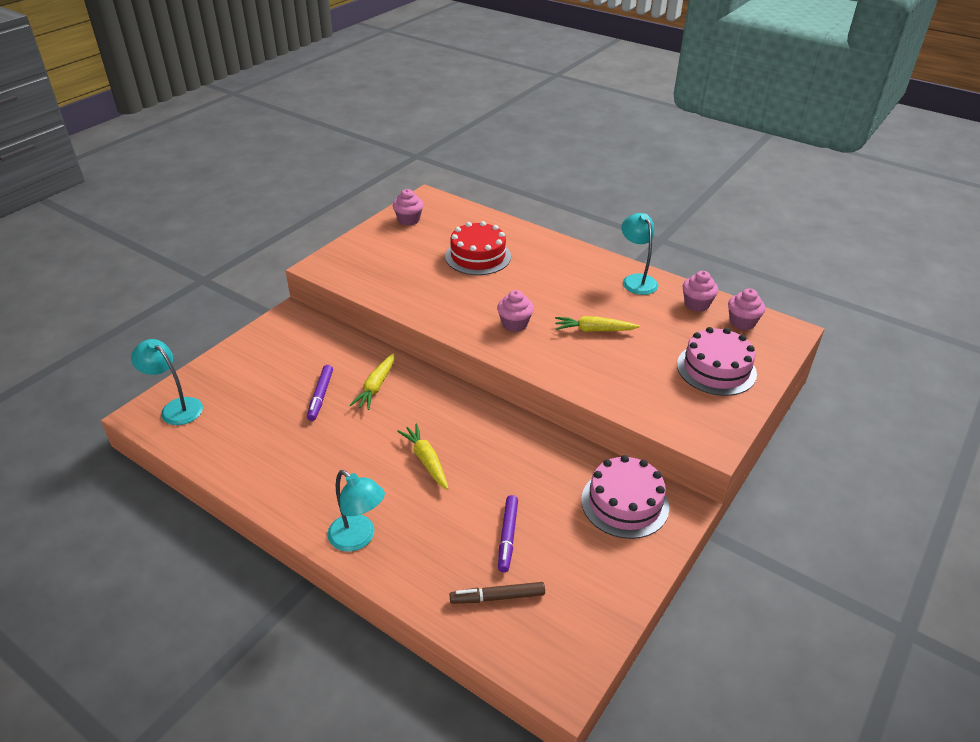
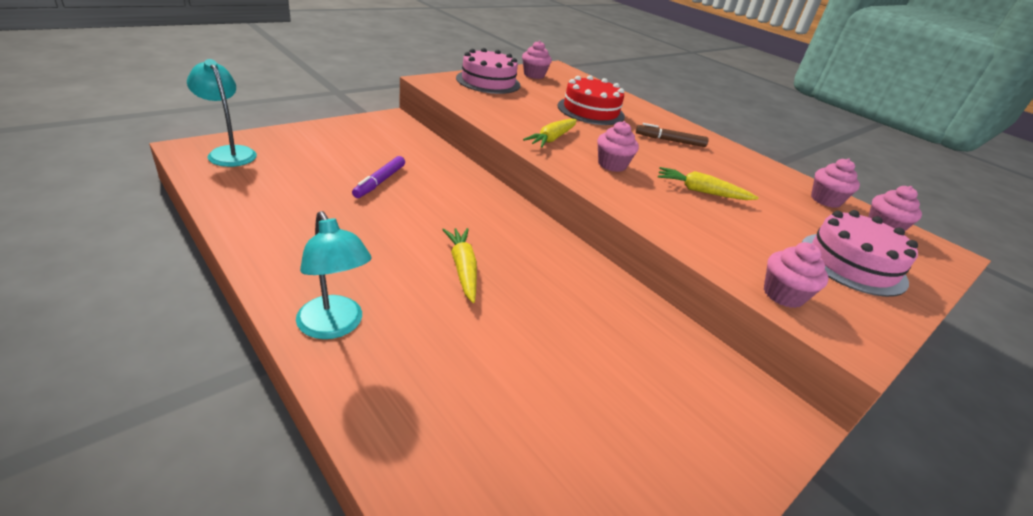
camera: 10 degrees right, 5 degrees down
(376, 386) = (442, 189): yellow carrot -> yellow carrot (552, 139)
(497, 597) = (484, 464): brown marker -> brown marker (670, 140)
(507, 536) = (530, 383): purple marker -> none
(624, 503) = (705, 389): pink cake -> pink cake (488, 81)
(636, 280) = (755, 165): turquoise lamp -> none
(665, 417) = (783, 295): none -> pink cupcake

